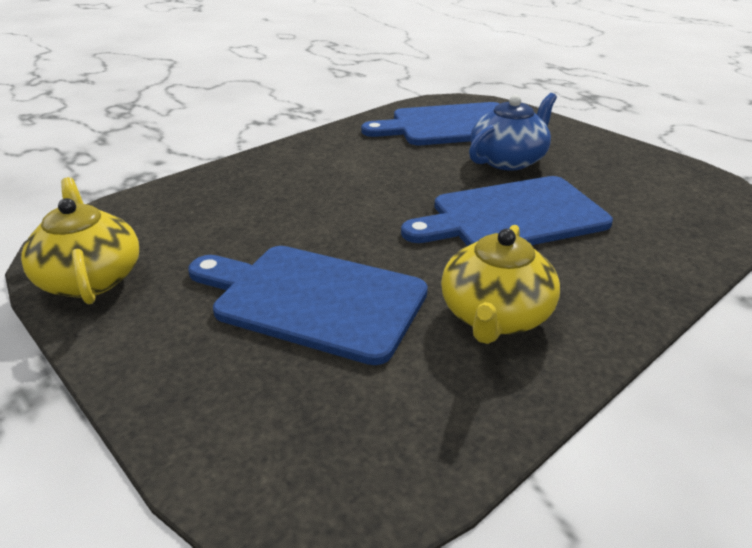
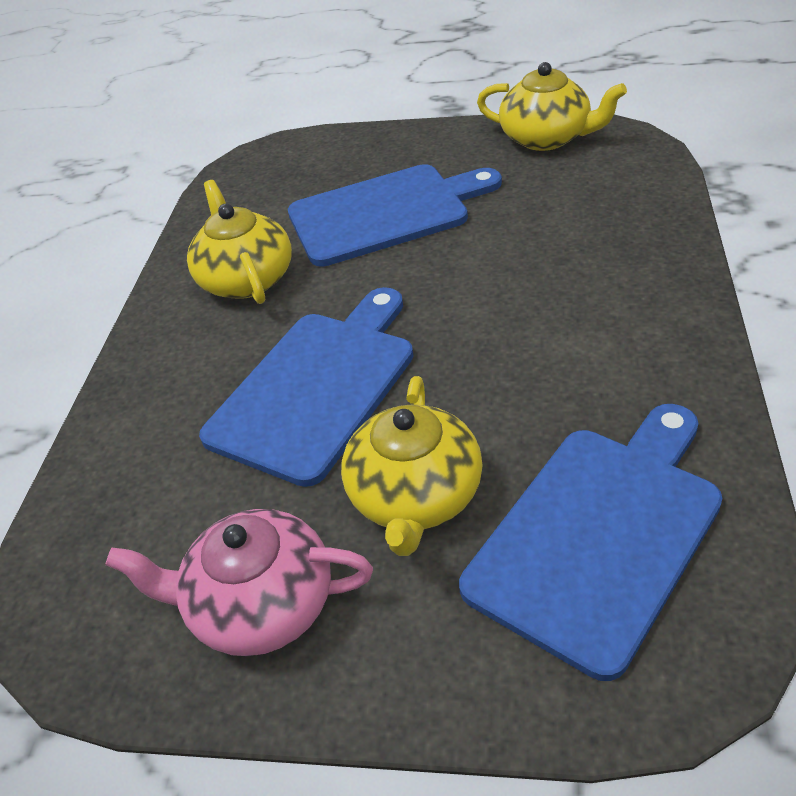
camera: 145 degrees right, 10 degrees up
(508, 160) = (415, 496): blue teapot -> yellow teapot
(614, 163) = (260, 604): none -> pink teapot

